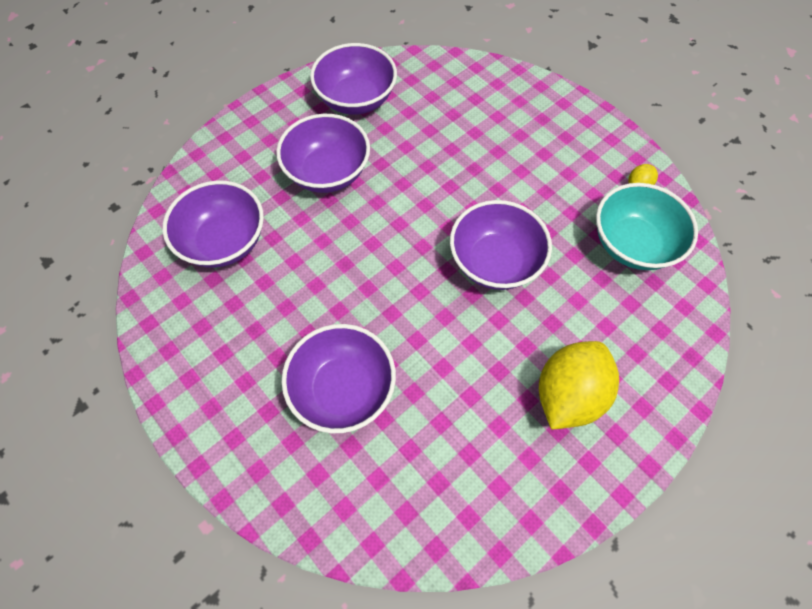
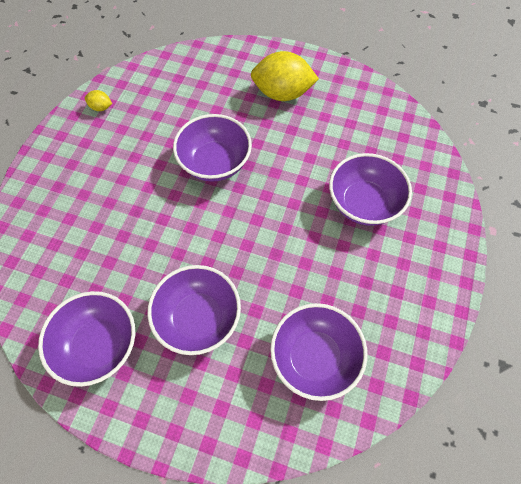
camera: 120 degrees left, 0 degrees up
(632, 244) = (155, 96): turquoise bowl -> none

